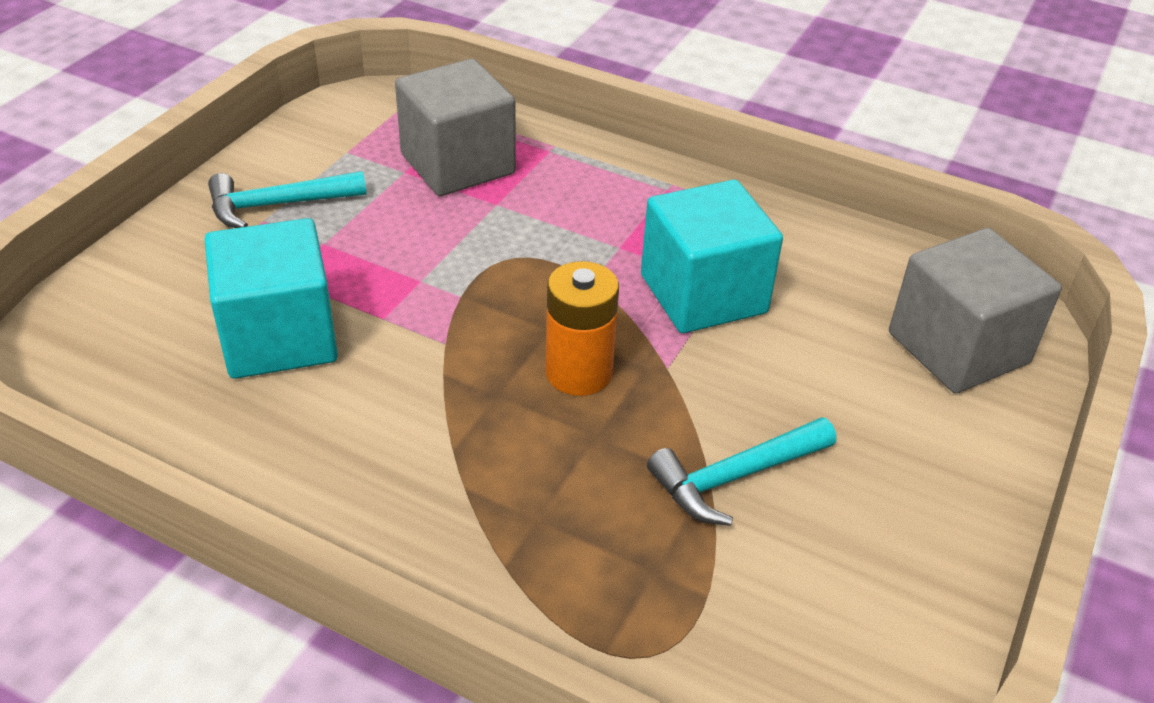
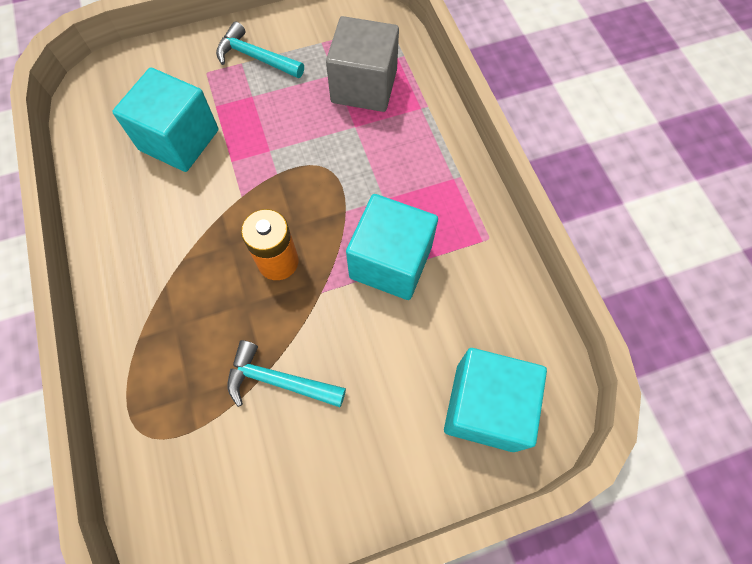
camera: 45 degrees right, 25 degrees up
(958, 348) = (485, 407): grey cube -> turquoise cube

